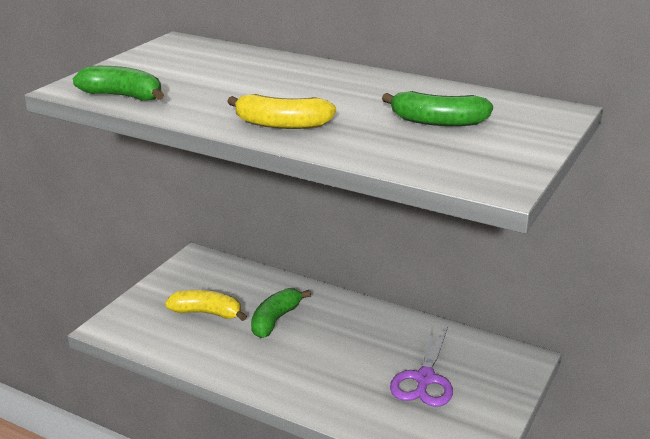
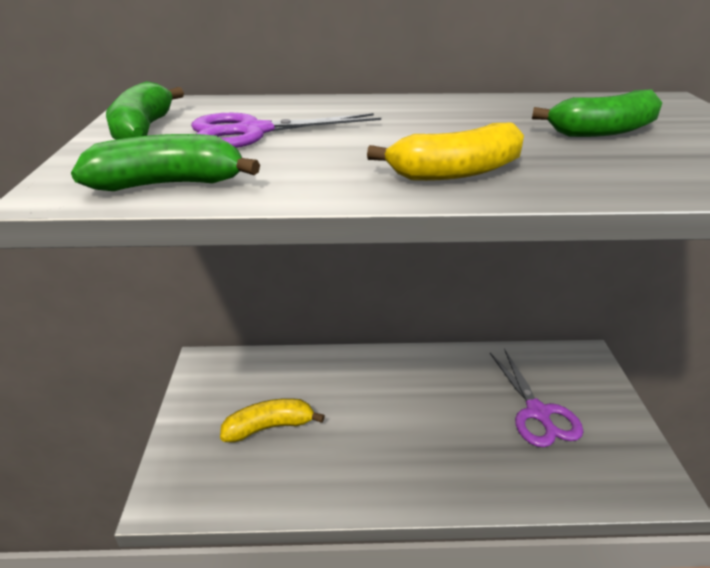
camera: 30 degrees left, 5 degrees up
(209, 74) = (253, 132): none -> purple scissors
(275, 320) = (347, 405): green banana -> green banana (143, 129)

